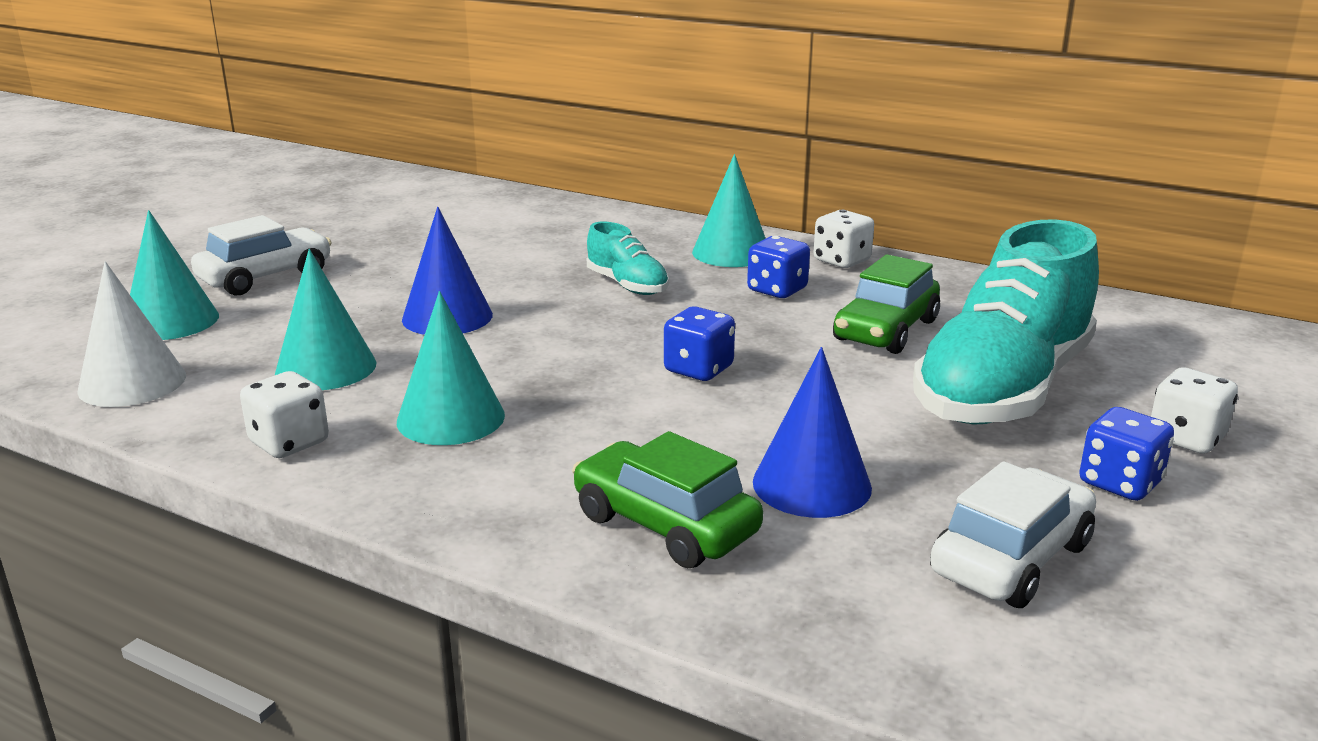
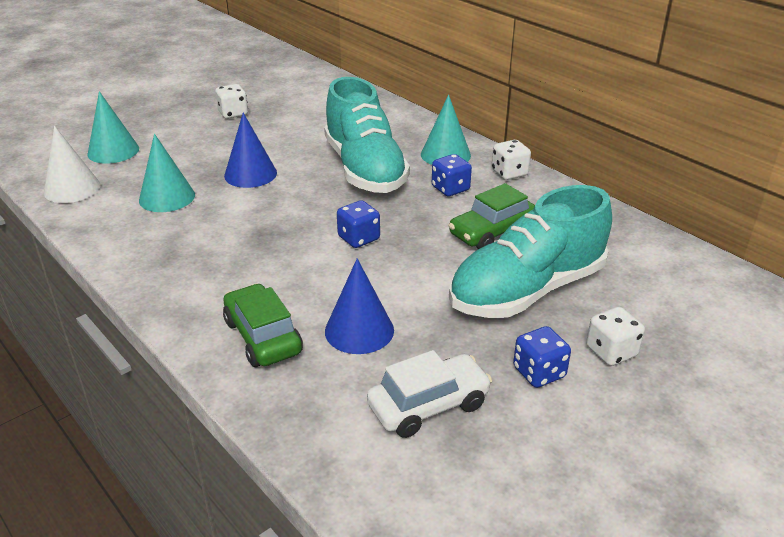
camera: 20 degrees right, 10 degrees up
(266, 277) = (177, 128): white car -> none
(289, 442) = (119, 242): white dice -> white dice (233, 113)
(451, 418) = (205, 244): turquoise cone -> none
(627, 285) = (365, 169): turquoise shoe -> turquoise shoe, size x2.17

